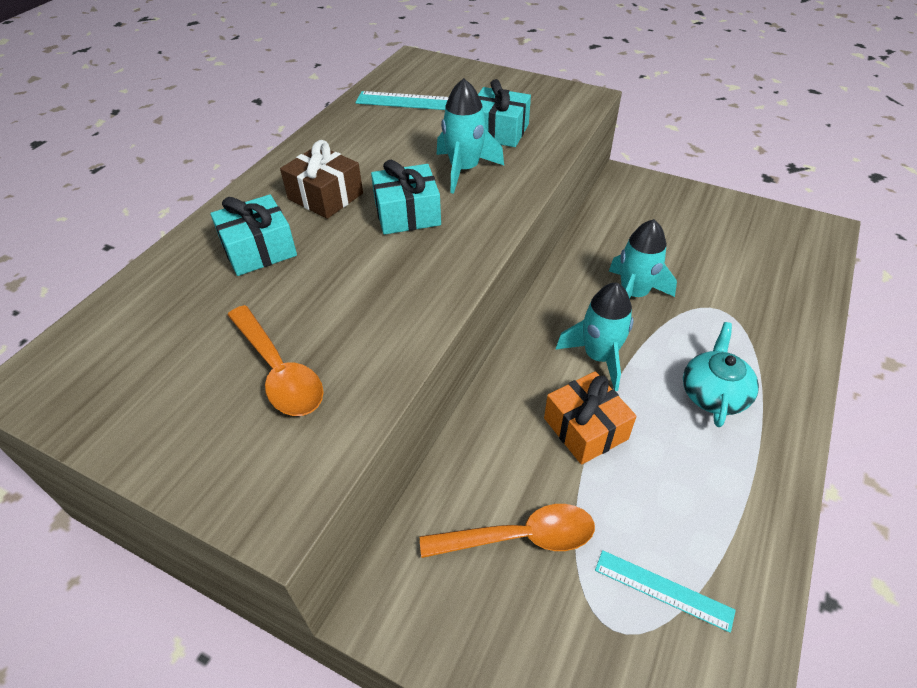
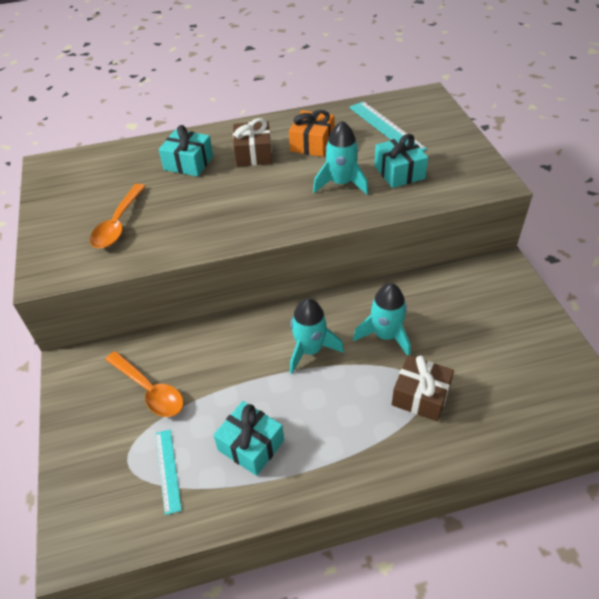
camera: 50 degrees right, 0 degrees up
(407, 214) = (274, 189): turquoise gift -> turquoise gift (251, 445)
(585, 428) = (247, 375): orange gift -> orange gift (312, 143)
(713, 394) = (338, 422): turquoise teapot -> none
(729, 318) = (420, 396): none -> brown gift

